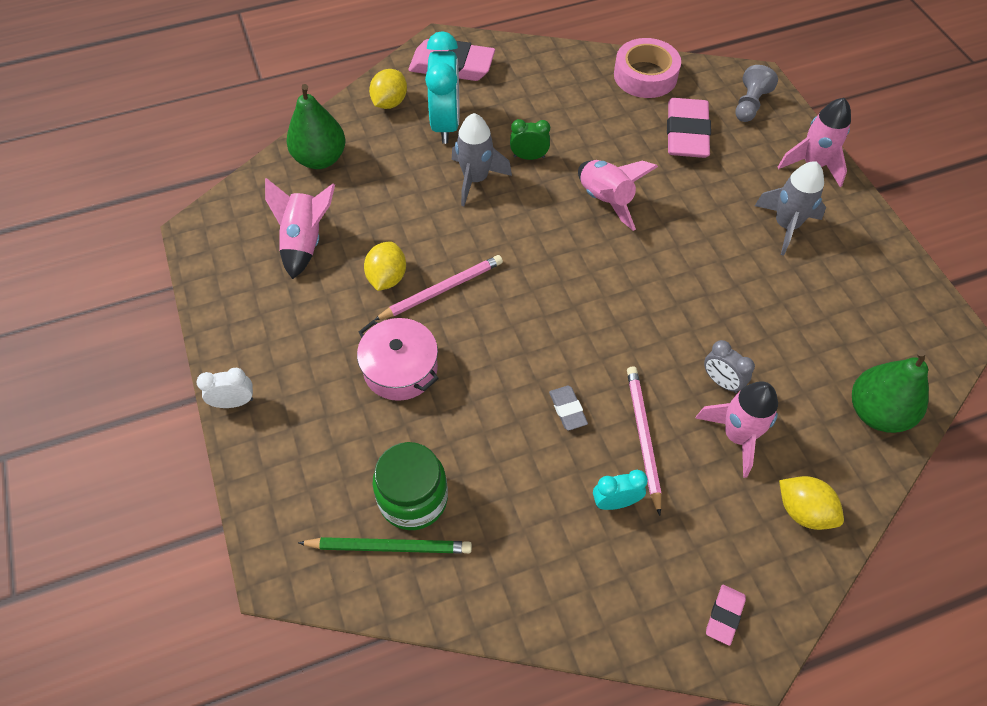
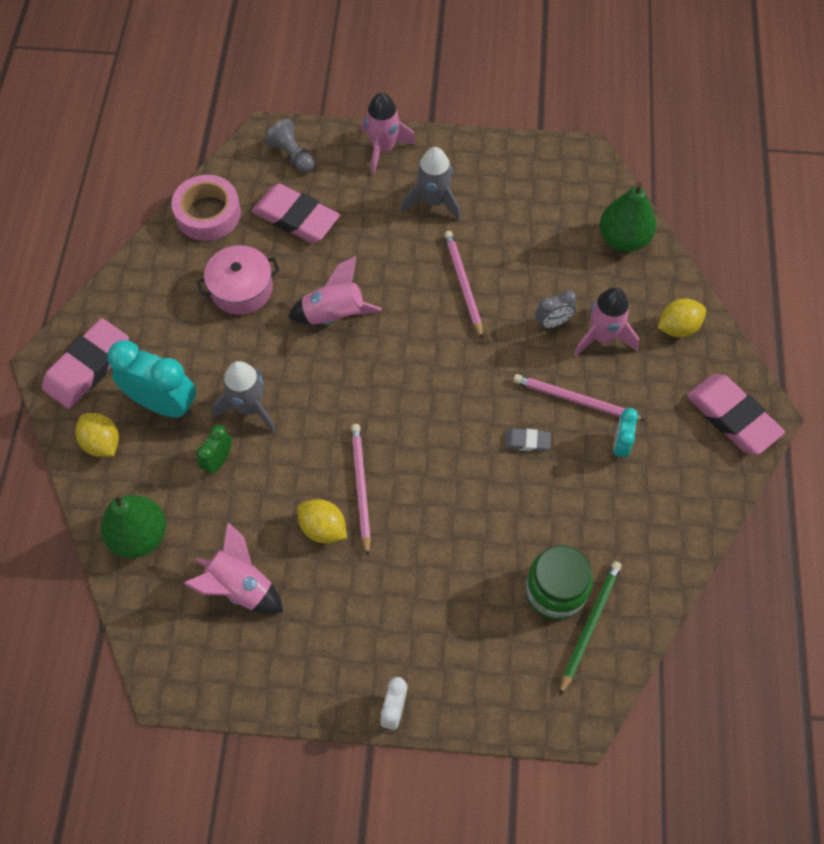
camera: 65 degrees left, 5 degrees up
(400, 369) = (427, 554): pink pot -> pink pot (241, 289)
(529, 157) = (248, 352): green clock -> green clock (218, 461)
(710, 285) = (463, 284): none -> pink pencil
(724, 615) = (732, 417): pink eraser -> pink eraser, size x2.12

